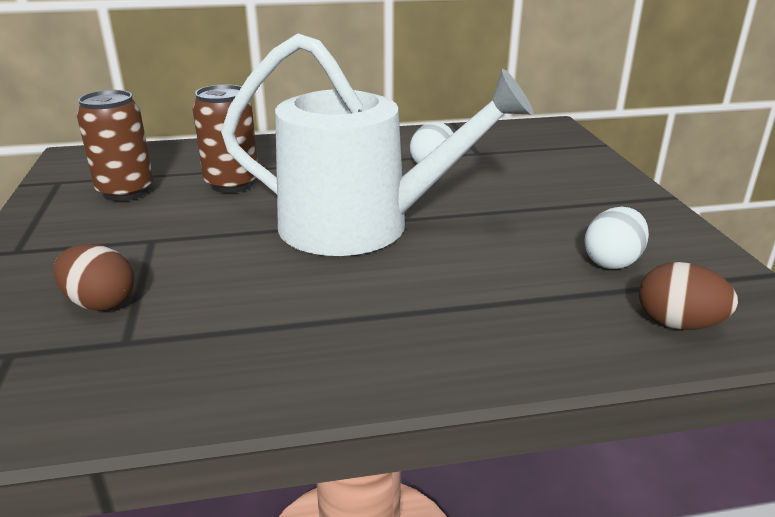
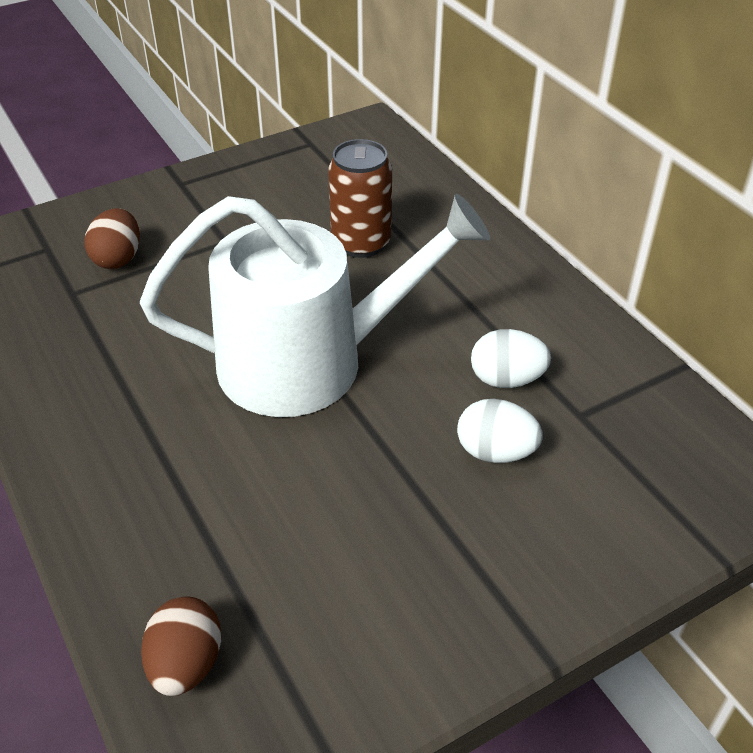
camera: 70 degrees right, 15 degrees up
(126, 191) = (309, 187): brown can -> none
(360, 225) = (309, 362): white watering can -> white watering can turned 90 degrees counterclockwise
(612, 262) = (309, 594): white egg -> white egg (495, 452)

